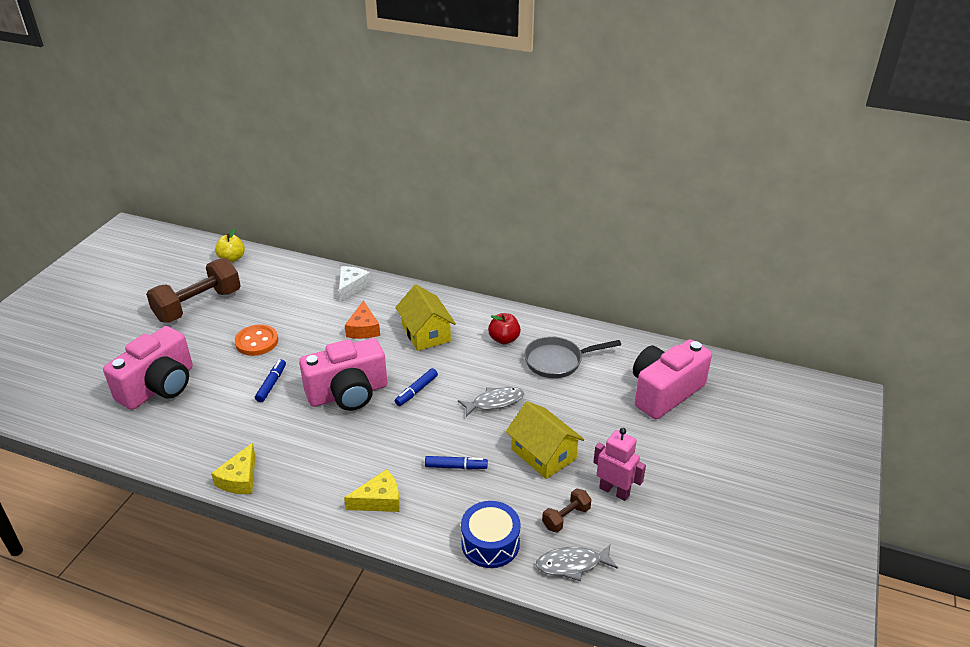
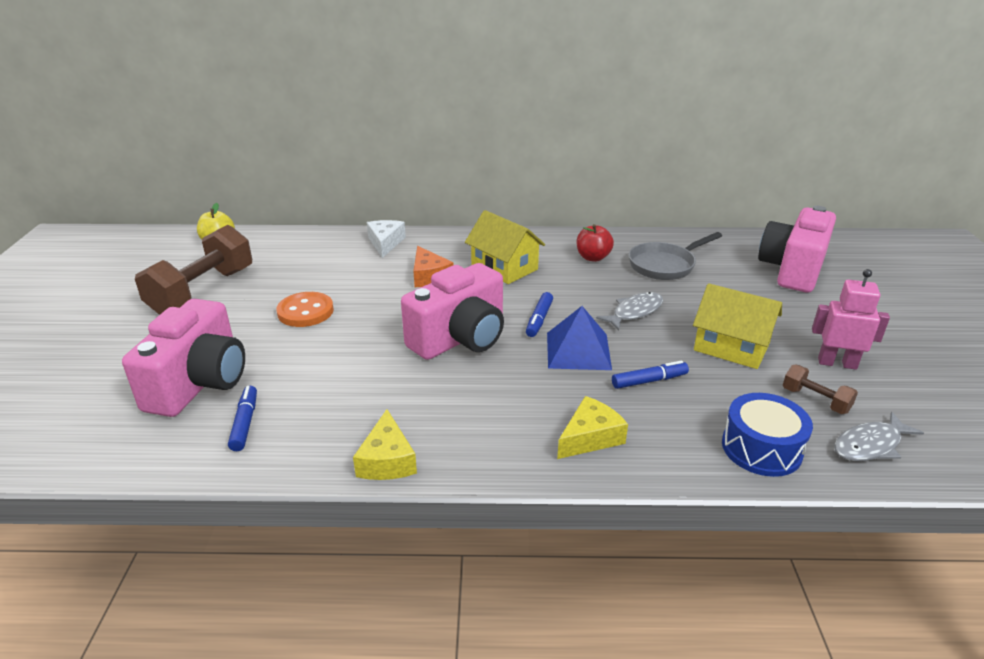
camera: 20 degrees left, 5 degrees down
(271, 384) = (355, 349): blue marker -> blue marker (245, 423)
(424, 426) = (578, 351): none -> blue pyramid
(566, 517) = (815, 400): brown dumbbell -> brown dumbbell turned 75 degrees counterclockwise

